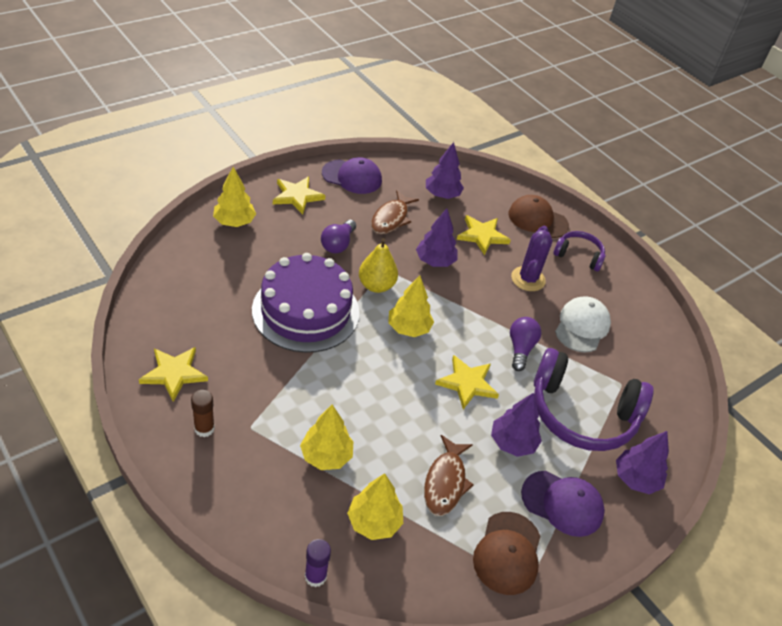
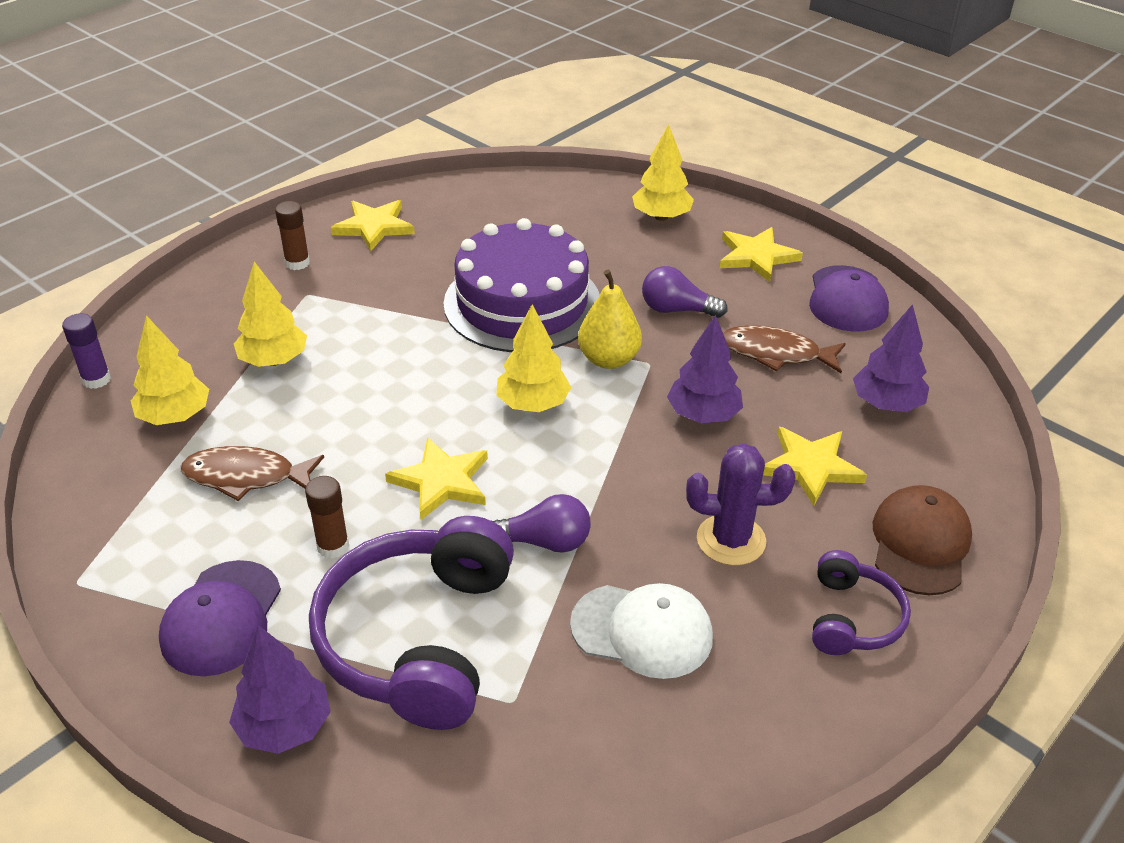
camera: 85 degrees right, 5 degrees down
(507, 553) = (128, 556): brown cap -> none
(512, 443) = (333, 546): purple tree -> brown glue stick

